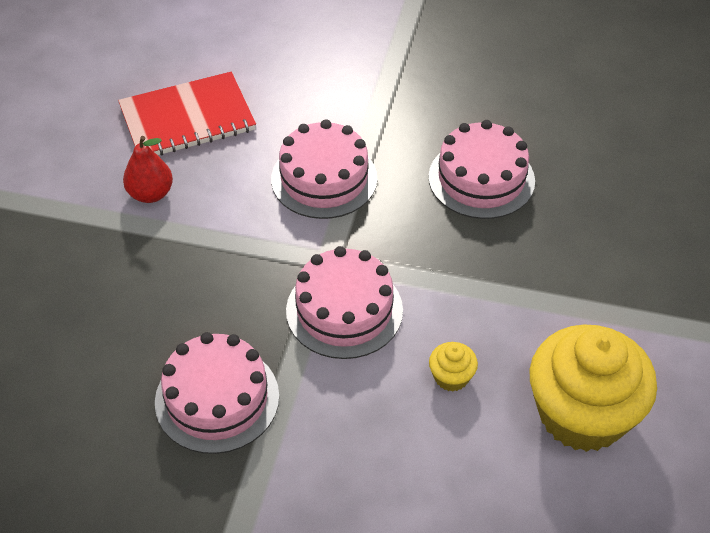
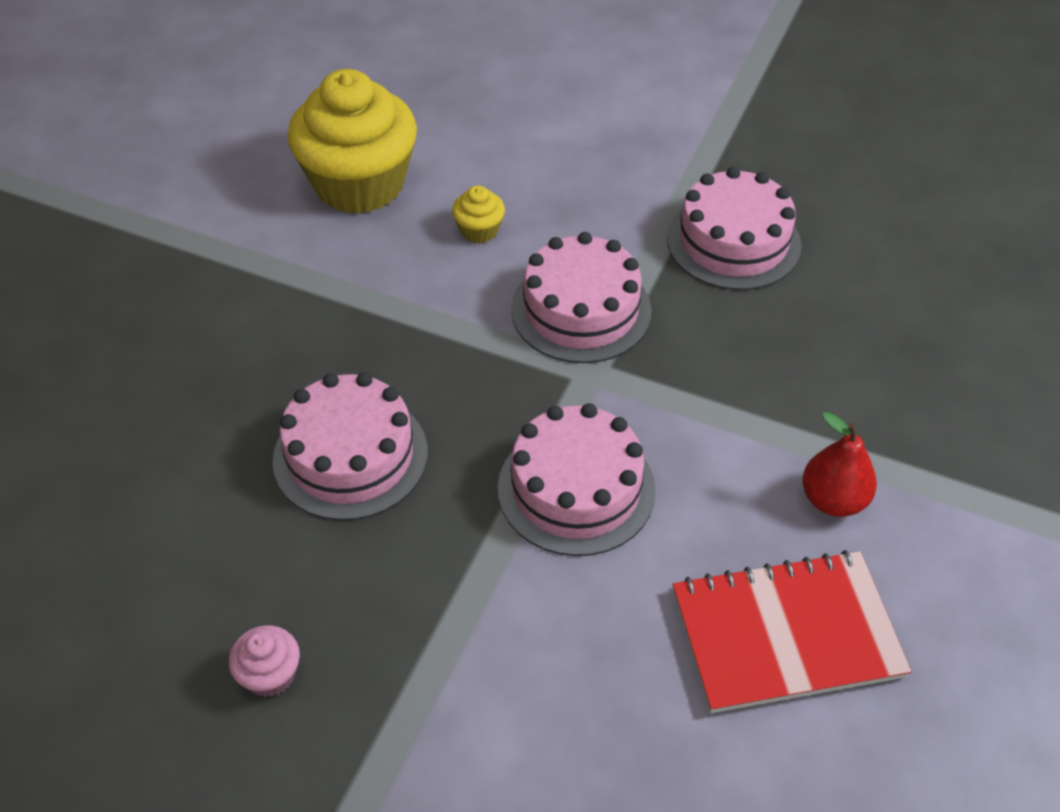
camera: 170 degrees left, 0 degrees up
(474, 66) = (270, 674): none -> pink cupcake

